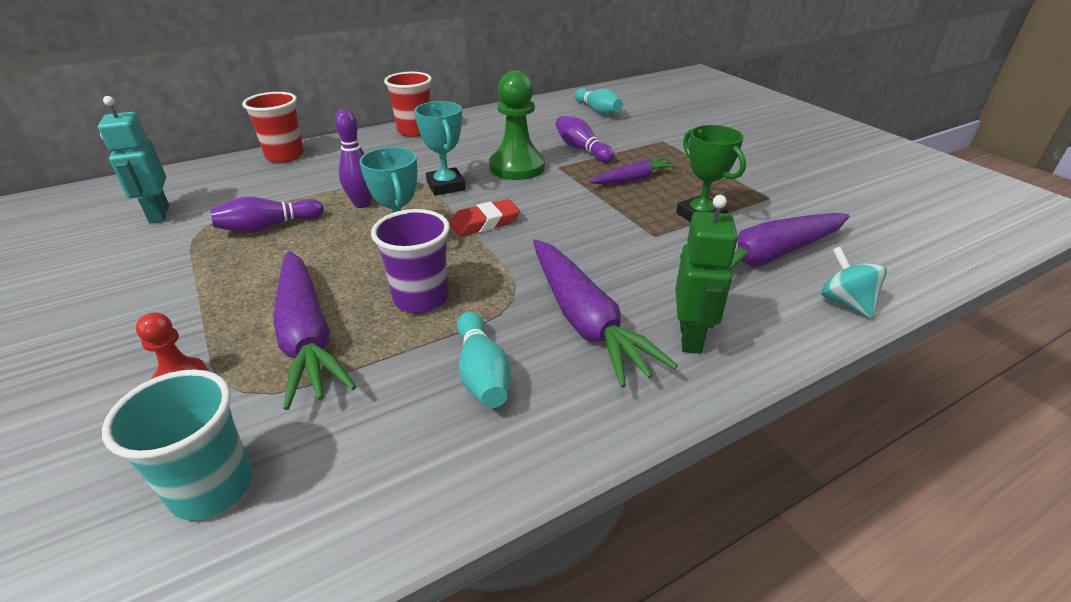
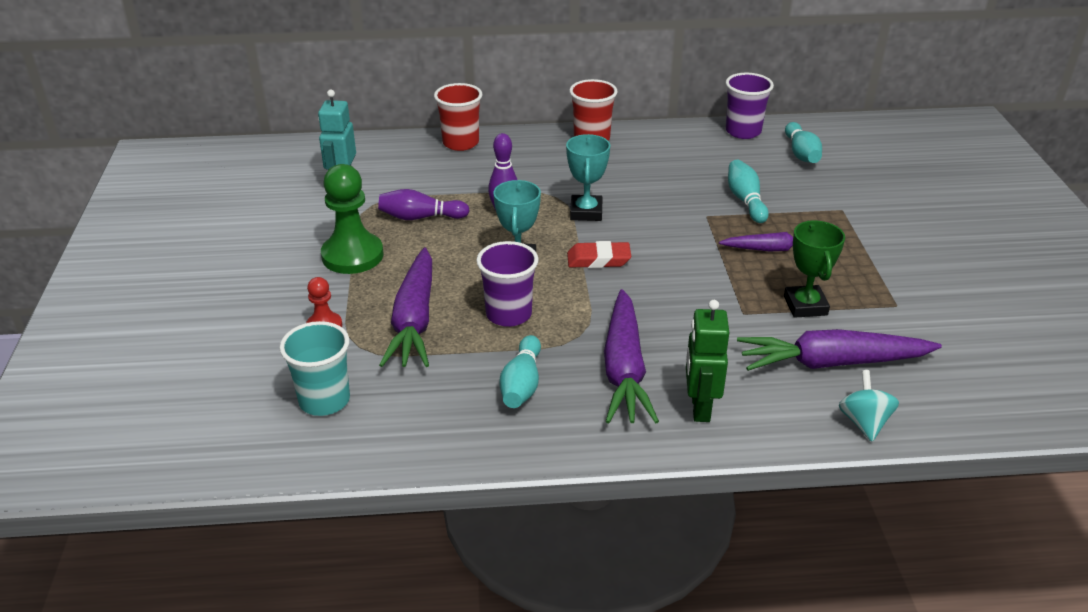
camera: 25 degrees right, 0 degrees up
(517, 167) = (665, 207): green pawn -> green pawn (352, 255)
(540, 105) = (743, 131): none -> purple cup
(581, 149) = (745, 200): purple bowling pin -> turquoise bowling pin
(691, 337) = (700, 408): green robot -> green robot turned 150 degrees clockwise

